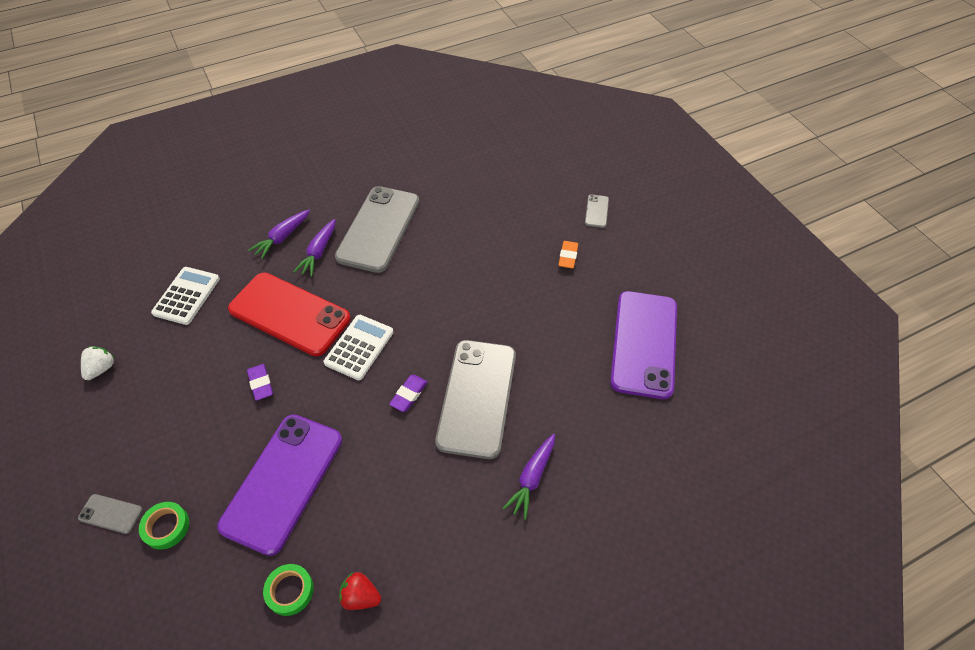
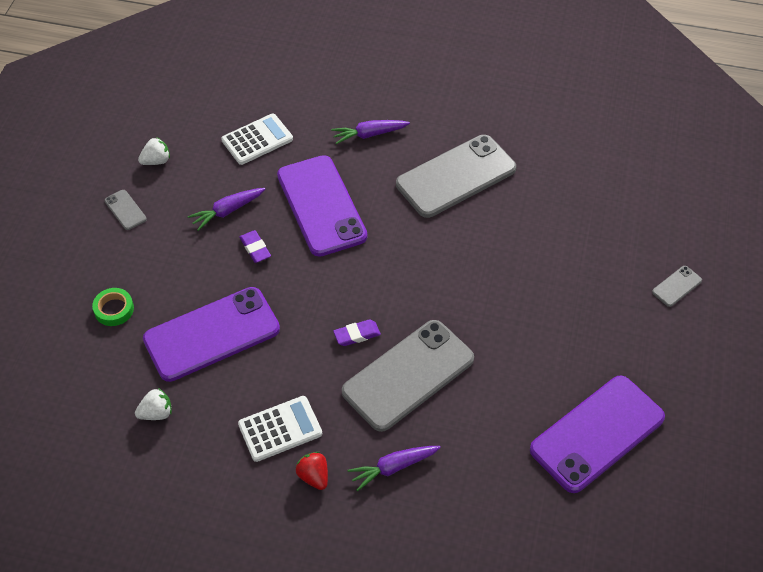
camera: 40 degrees right, 0 degrees up
(110, 514) = (87, 274): grey phone -> grey phone (125, 210)
(260, 383) = (255, 248): purple eraser -> purple eraser turned 45 degrees counterclockwise
(289, 314) = (321, 206): red phone -> purple phone
(290, 591) = (156, 413): green tape -> white strawberry
(319, 252) = (388, 166): purple carrot -> purple carrot (227, 211)
(359, 347) = (351, 270): white calculator -> white calculator (280, 429)
(360, 596) = (198, 453): red strawberry -> red strawberry (314, 476)
(568, 256) = (604, 310): orange eraser -> none

